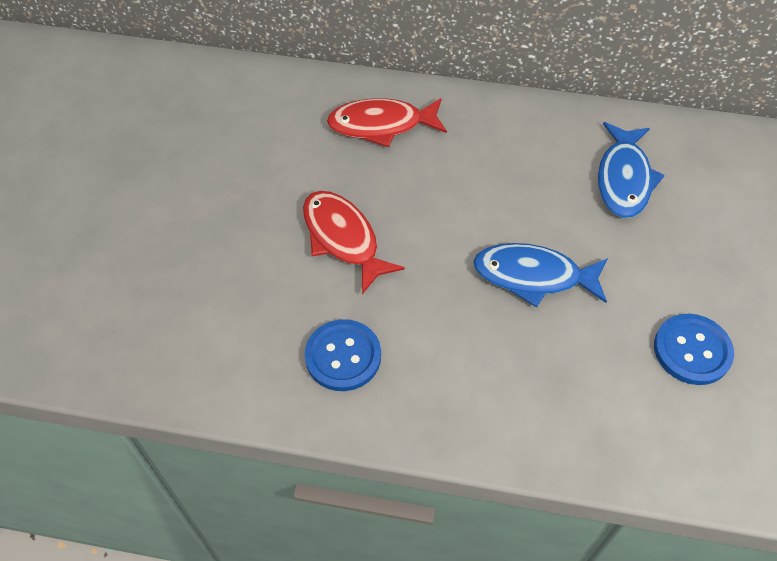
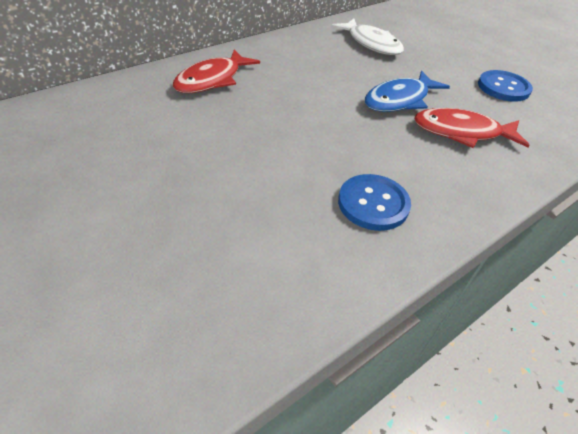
camera: 50 degrees left, 10 degrees down
(343, 238) = (274, 144): red fish -> red fish (461, 132)
(624, 179) = (371, 44): blue fish -> white fish

